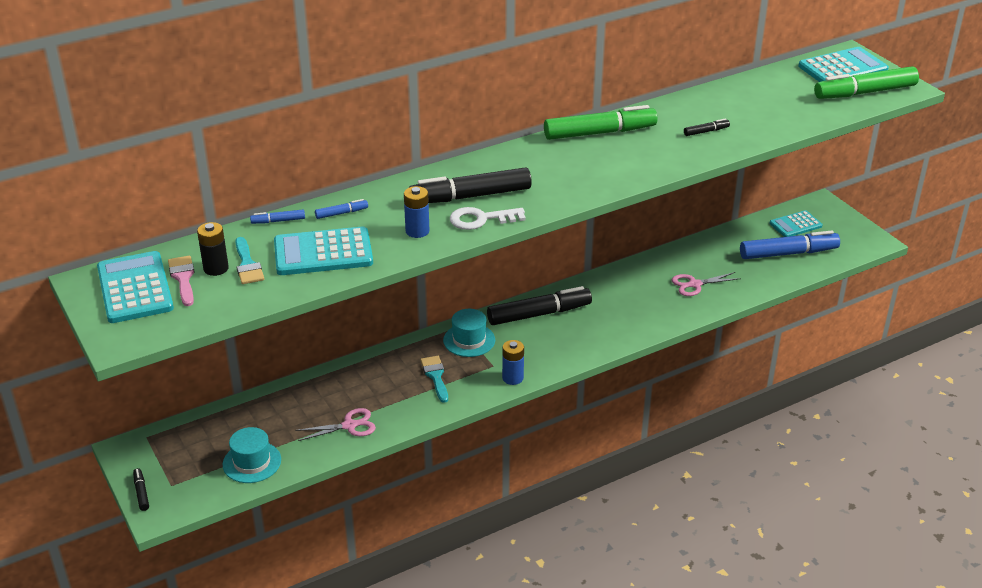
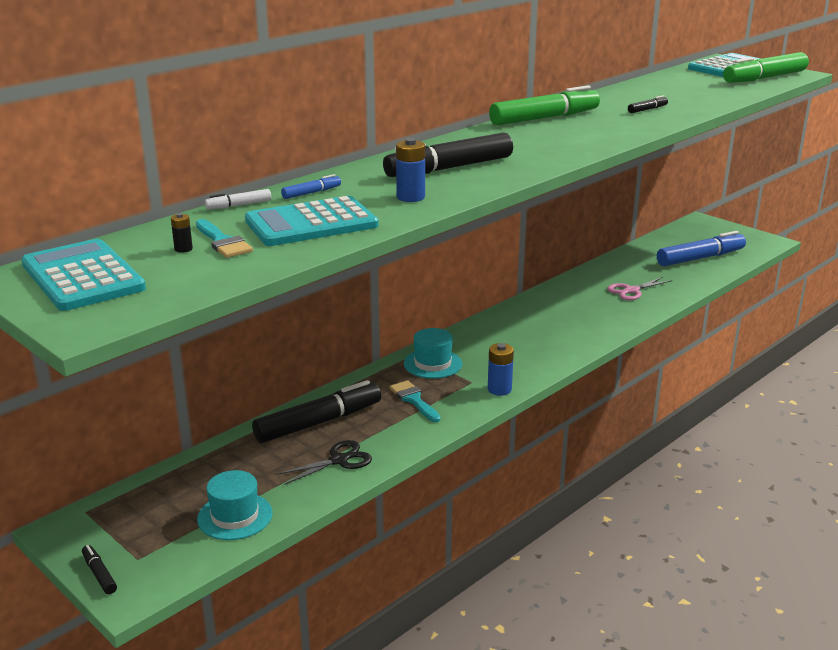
camera: 15 degrees left, 10 degrees down
(183, 278) = (144, 261): pink brush -> none
(216, 268) = (183, 249): black battery -> black battery, size x0.56
(278, 221) = (239, 205): blue marker -> white marker
(349, 426) = (339, 460): pink scissors -> black scissors
(481, 219) = (475, 182): white key -> none
(539, 314) = (493, 332): black marker -> black marker (318, 422)
(795, 225) = (690, 238): turquoise calculator -> none

